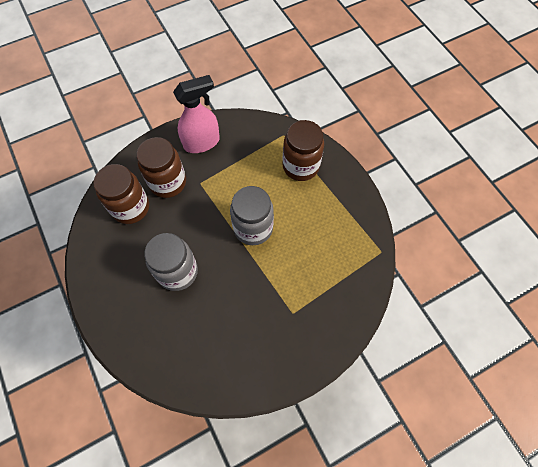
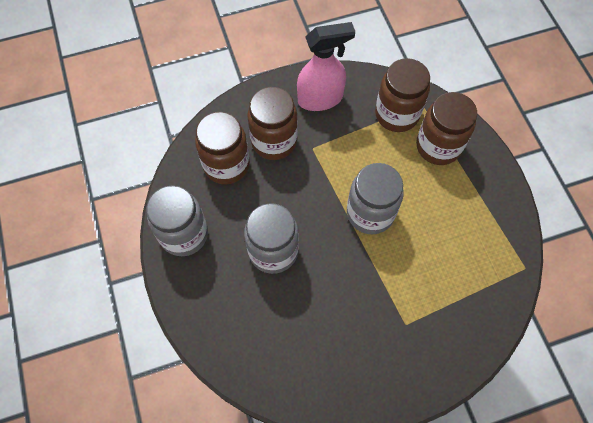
camera: 10 degrees right, 0 degrees up
(101, 270) = (184, 234): none -> grey jar
(264, 146) = (397, 114): none -> brown jar

